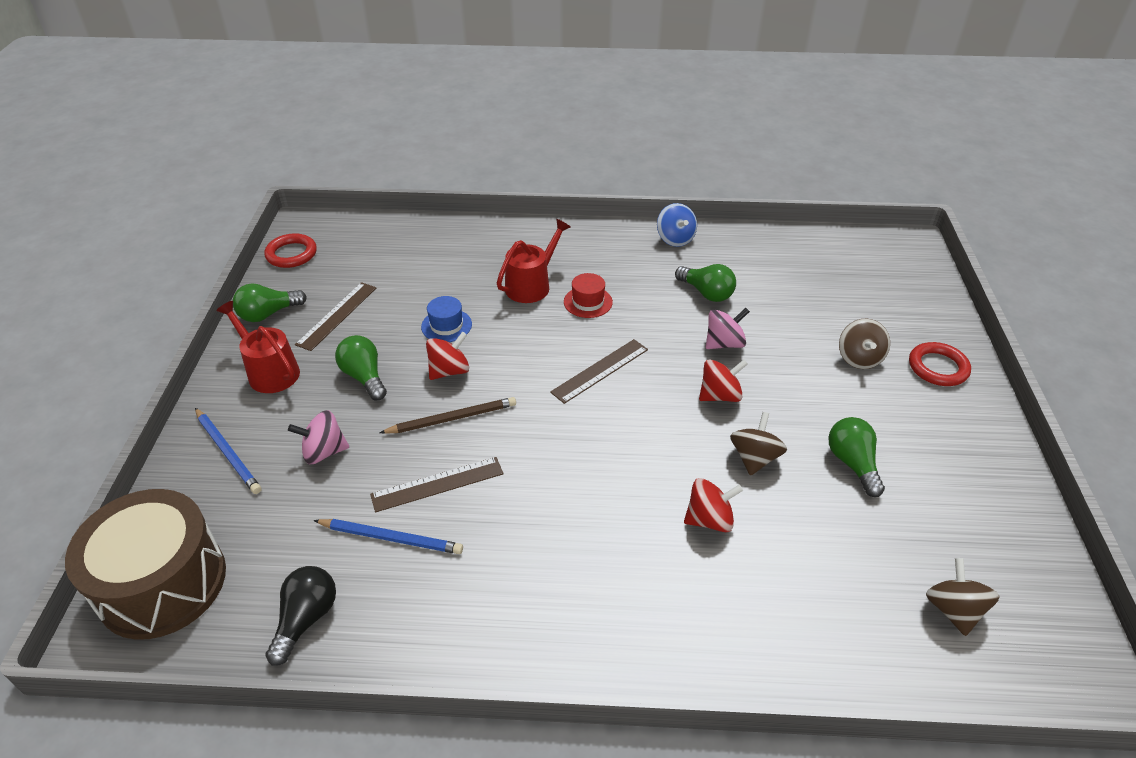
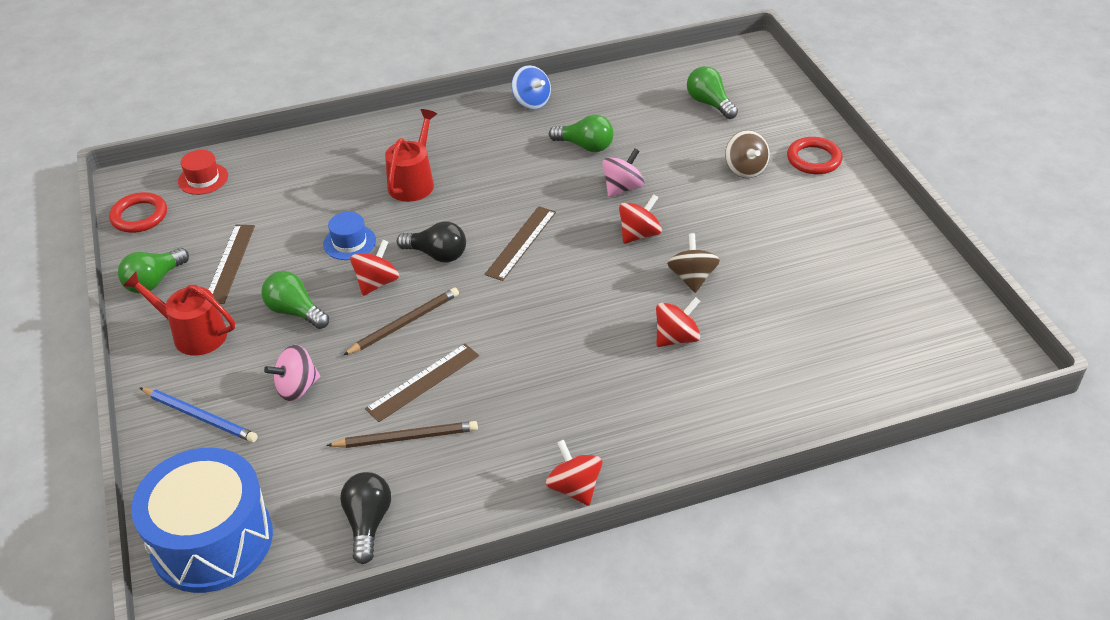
camera: 20 degrees left, 0 degrees up
(162, 583) = (212, 540): brown drum -> blue drum
(391, 538) = (406, 437): blue pencil -> brown pencil
(517, 359) = (437, 254): none -> black light bulb
(524, 657) = (574, 487): none -> red spinning top
(588, 302) = (477, 183): red hat -> red hat (203, 179)
(852, 463) = (774, 258): green light bulb -> green light bulb (709, 103)
(953, 610) = (892, 345): brown spinning top -> none

